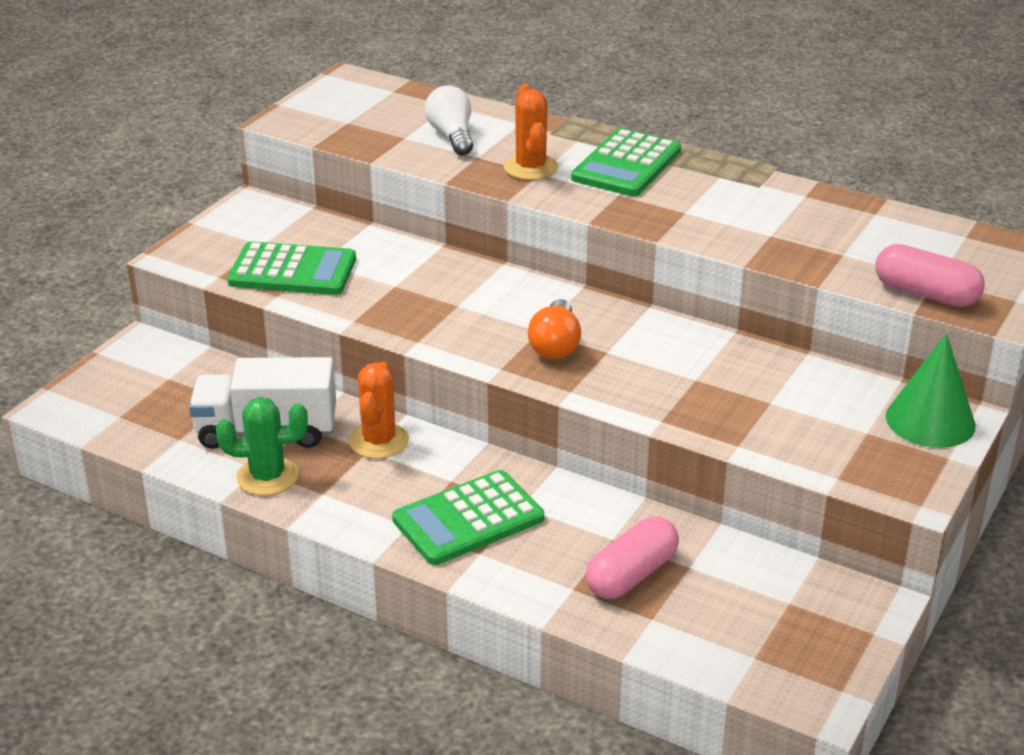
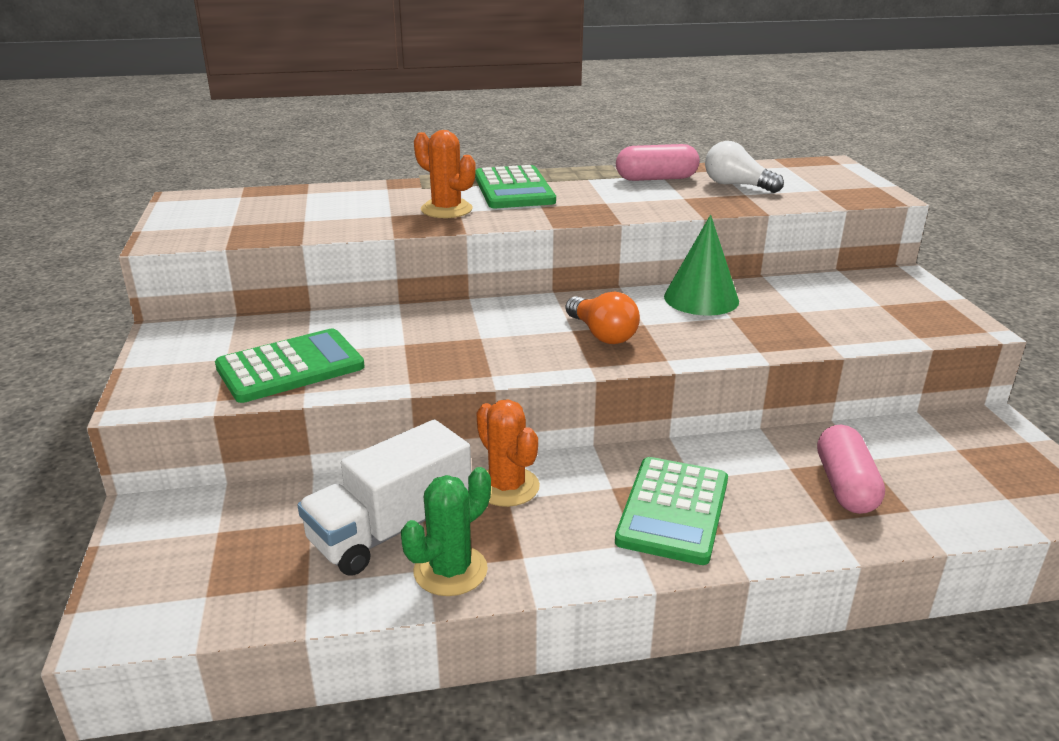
camera: 40 degrees left, 5 degrees down
(452, 136) = (345, 209): white light bulb -> white light bulb (736, 185)
(926, 294) = (831, 198): pink capsule -> pink capsule (656, 179)
(930, 420) = (896, 284): green cone -> green cone (701, 298)

